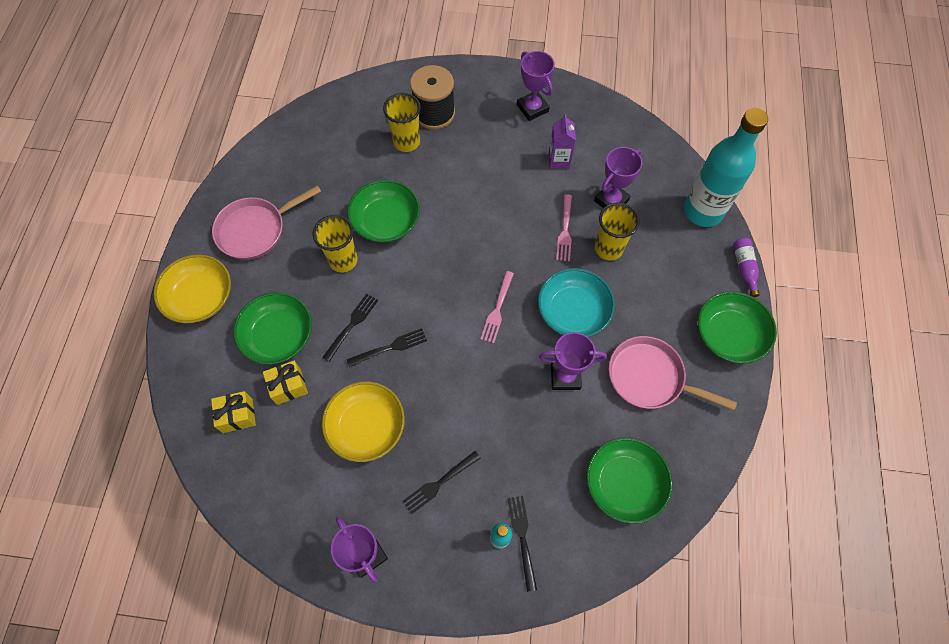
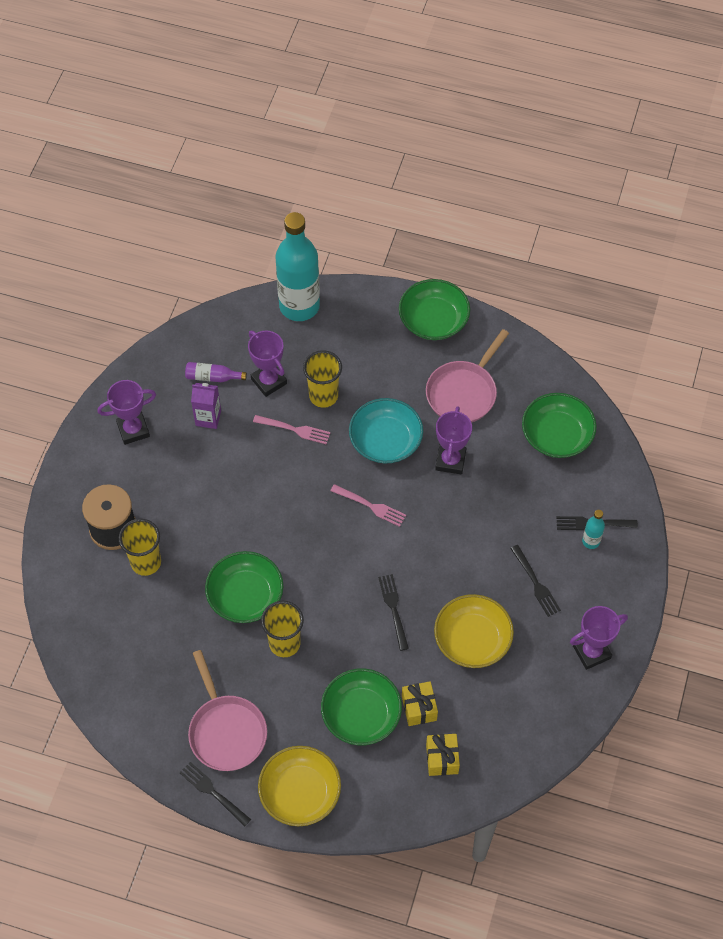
camera: 80 degrees left, 5 degrees down
(352, 325) = (362, 642): black fork -> black fork (213, 792)
(744, 268) = (368, 289): purple bottle -> purple bottle (212, 377)

